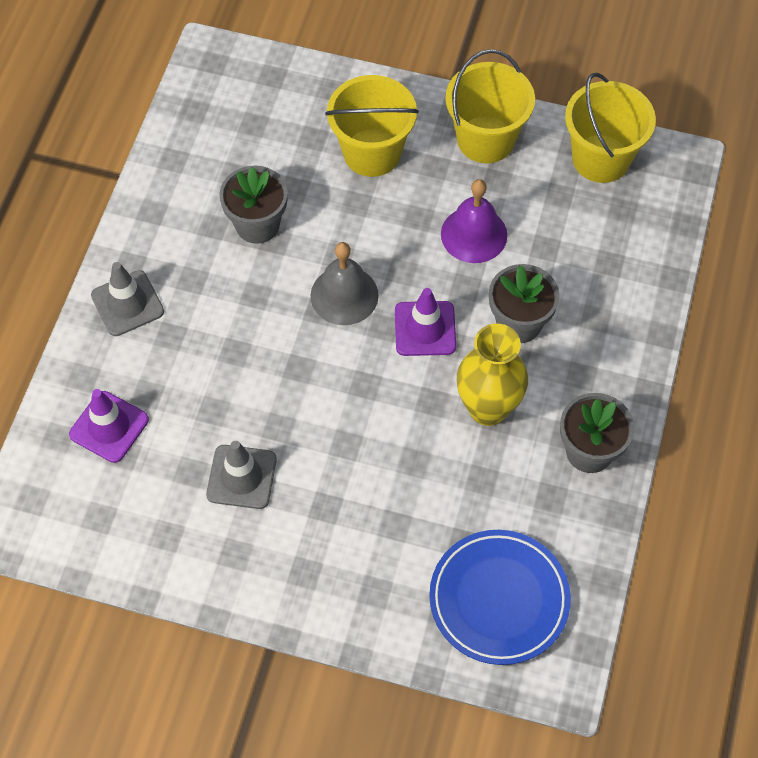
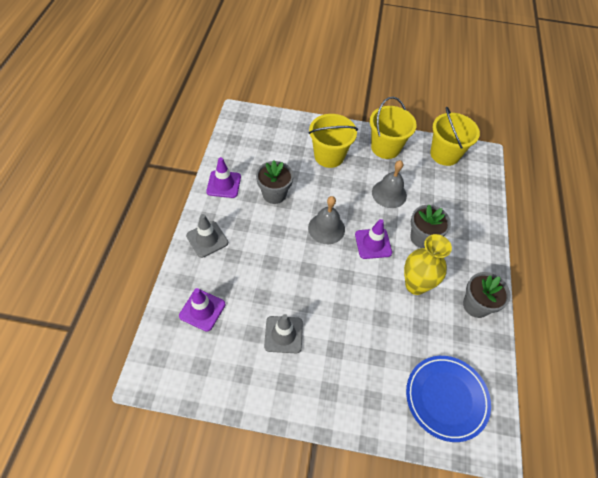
camera: 10 degrees left, 5 degrees down
(166, 201) = (224, 184): none -> purple traffic cone
(474, 234) = (389, 193): purple bell -> grey bell

